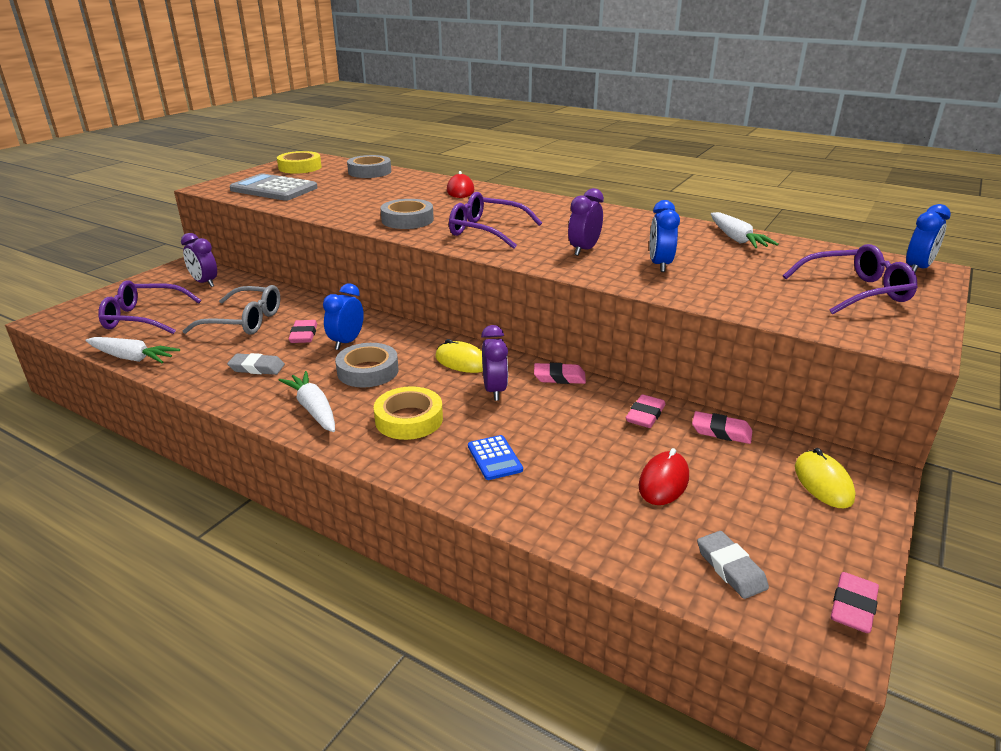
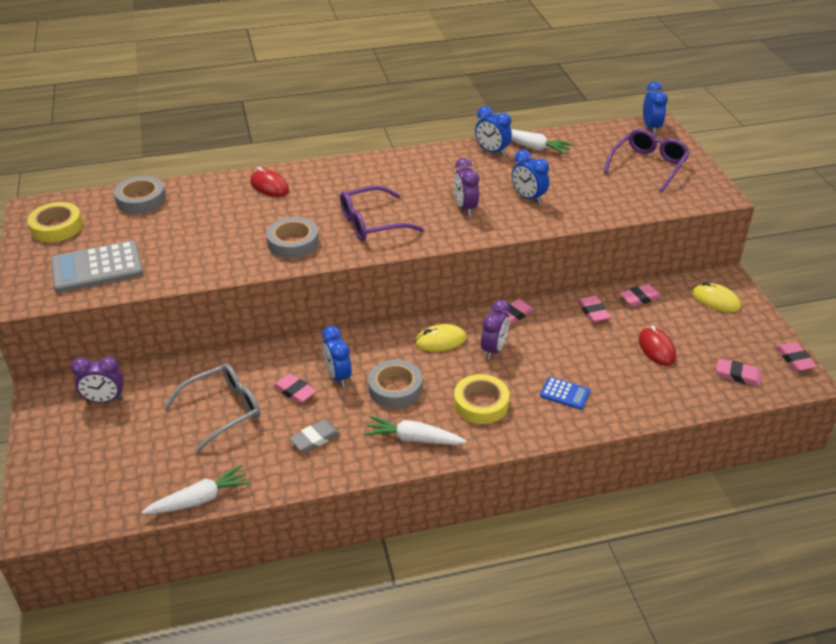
camera: 45 degrees left, 10 degrees up
(143, 318) = (125, 465): purple glasses -> none
(494, 390) = (494, 349): purple clock -> purple clock turned 75 degrees clockwise
(687, 229) = (492, 151): none -> blue clock
(730, 568) = (738, 375): grey eraser -> pink eraser

